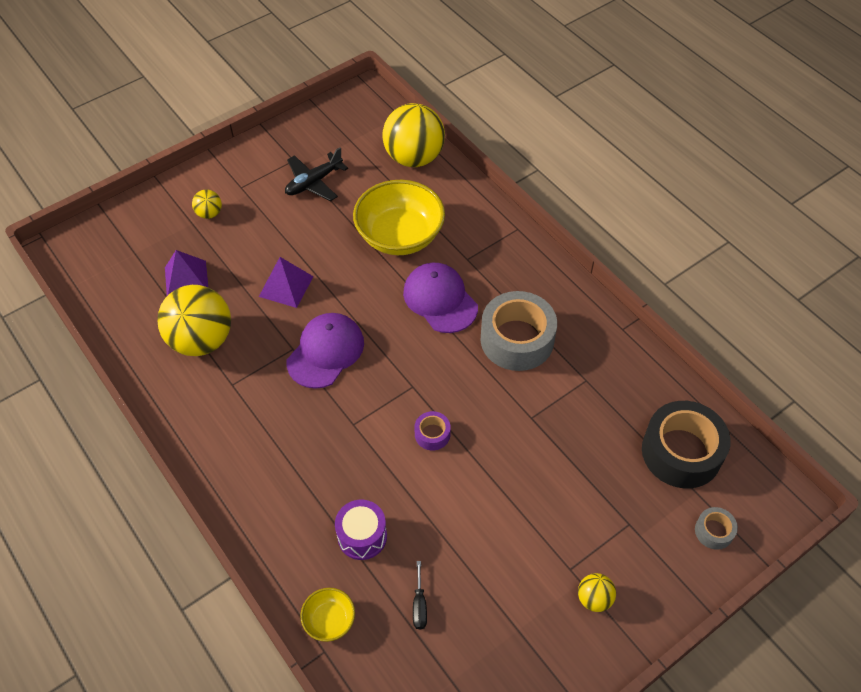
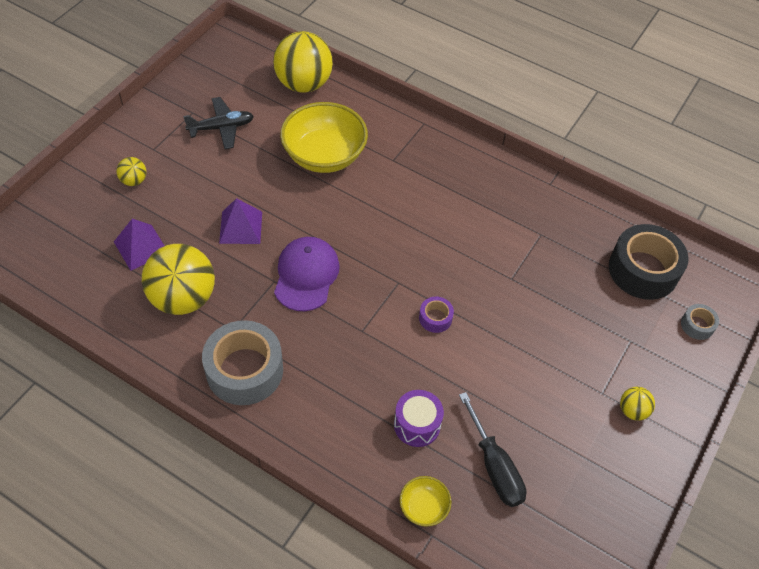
camera: 25 degrees left, 0 degrees up
(314, 182) = (221, 128): black plane -> black plane turned 135 degrees counterclockwise
(419, 605) = (494, 466): black screwdriver -> black screwdriver, size x1.96
(440, 299) = (386, 201): purple cap -> none
(517, 339) = (468, 217): grey tape -> grey tape (244, 370)

